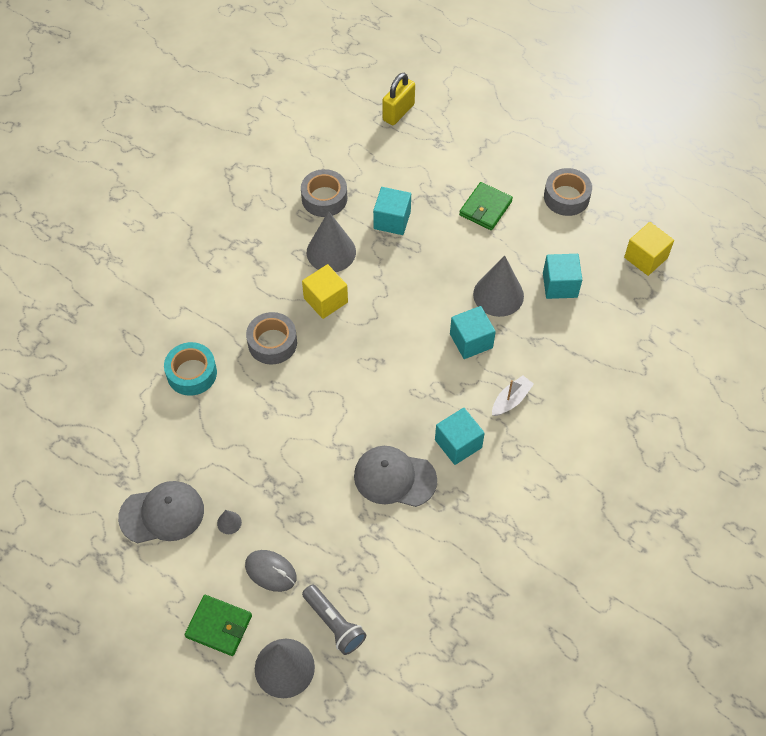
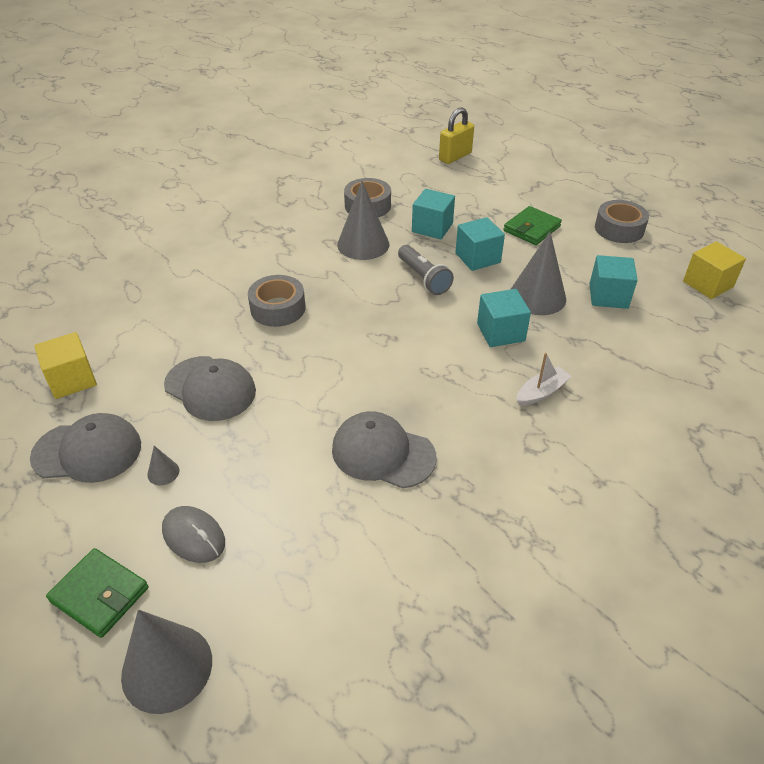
camera: 10 degrees right, 15 degrees down
(192, 373) = (181, 323): turquoise tape -> none
(240, 438) = (210, 388): none -> grey cap
(325, 300) = (346, 280): yellow cube -> yellow cube (72, 379)
(334, 623) = (257, 617): grey flashlight -> grey flashlight (424, 278)
(458, 444) = (470, 428): turquoise cube -> turquoise cube (477, 258)

